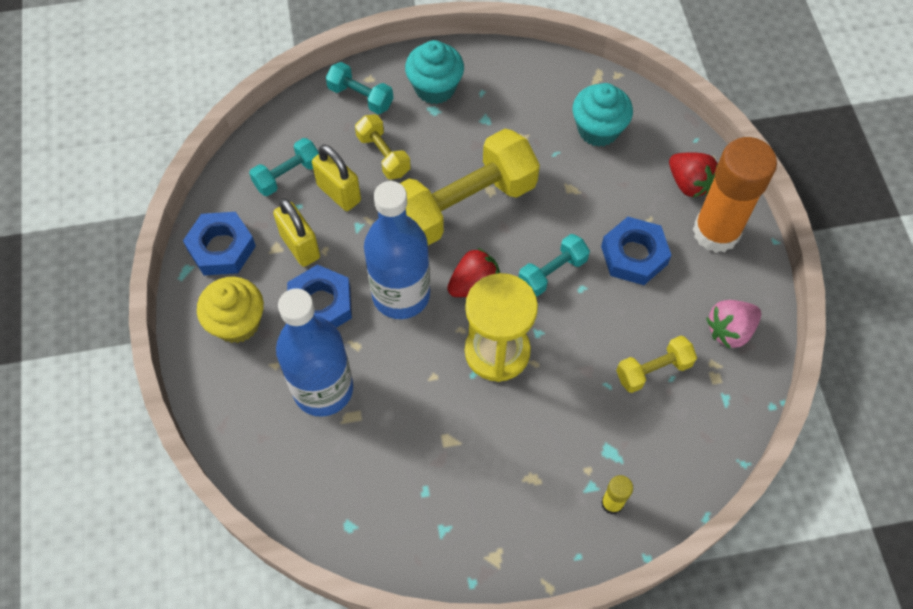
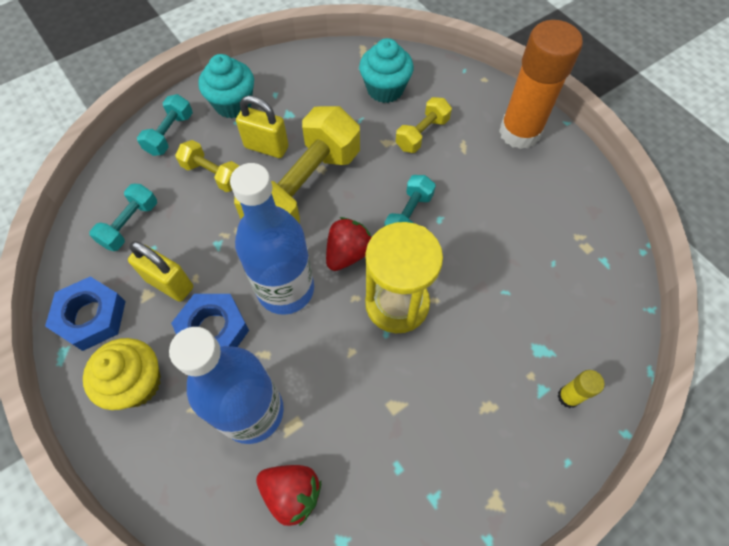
camera: 25 degrees left, 0 degrees up
(339, 193) = (186, 222): yellow padlock -> yellow padlock (266, 147)
(360, 97) = (170, 134): turquoise dumbbell -> turquoise dumbbell turned 75 degrees counterclockwise
(634, 255) = (467, 175): blue nut -> none
(653, 370) = (535, 263): yellow dumbbell -> yellow dumbbell (422, 134)
(689, 183) = (478, 104): red strawberry -> red strawberry (292, 493)
(730, 330) = (575, 204): pink strawberry -> none

